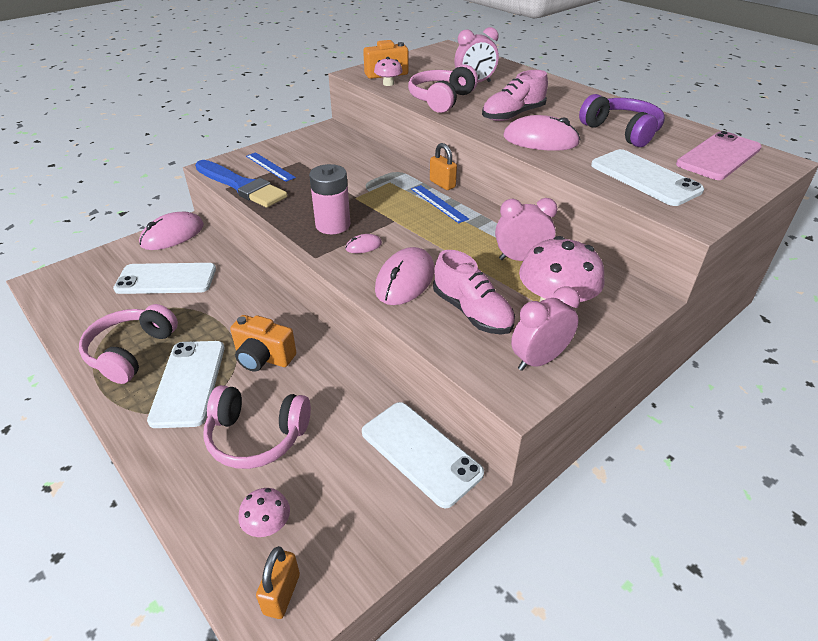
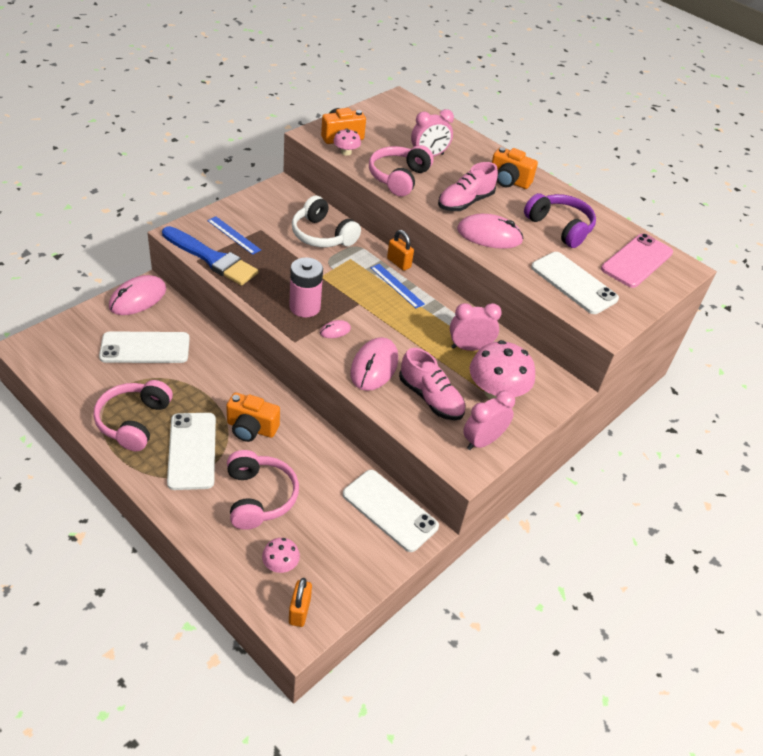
camera: 10 degrees left, 5 degrees up
(257, 436) = (259, 497): pink headphones -> pink headphones turned 105 degrees counterclockwise
(362, 164) = (322, 235): none -> white headphones
(561, 98) = (508, 181): none -> orange camera

